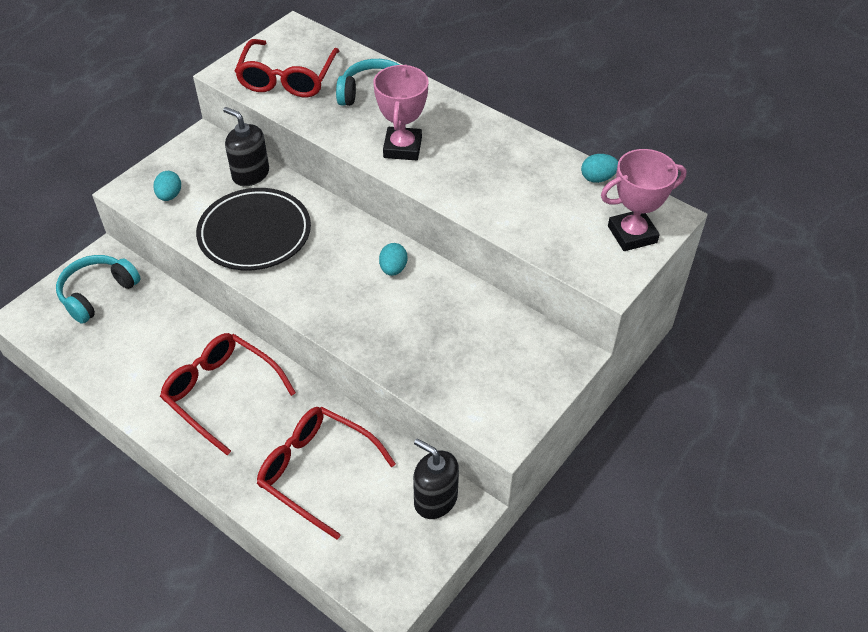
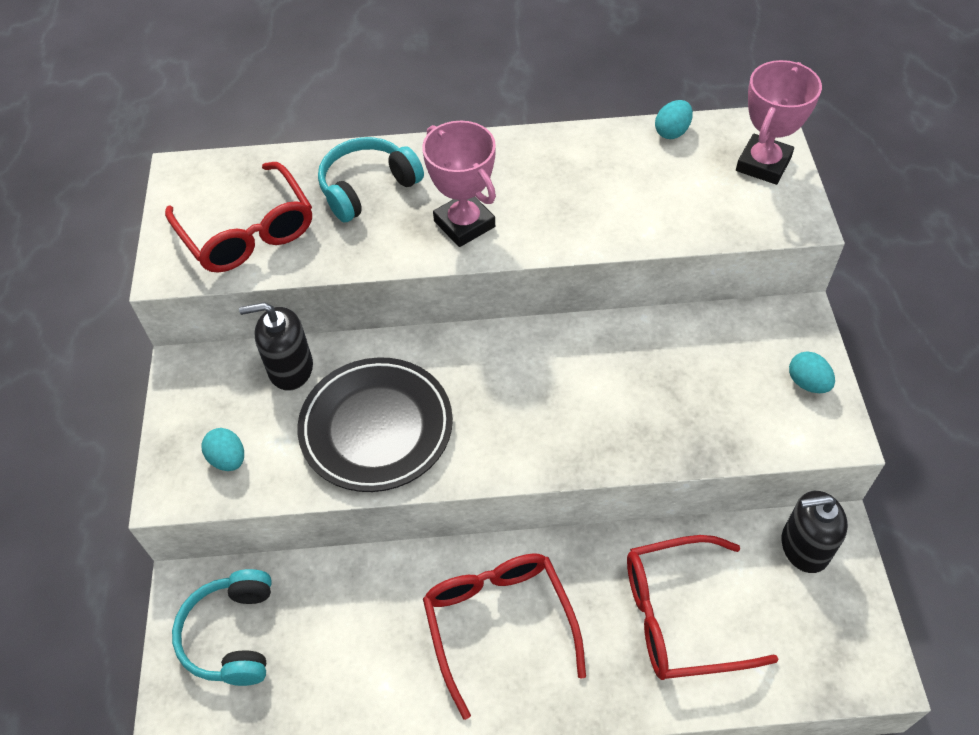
camera: 40 degrees left, 5 degrees up
(221, 393) = (498, 623): red glasses -> red glasses turned 75 degrees clockwise
(393, 269) = (556, 357): turquoise egg -> turquoise egg (807, 383)

